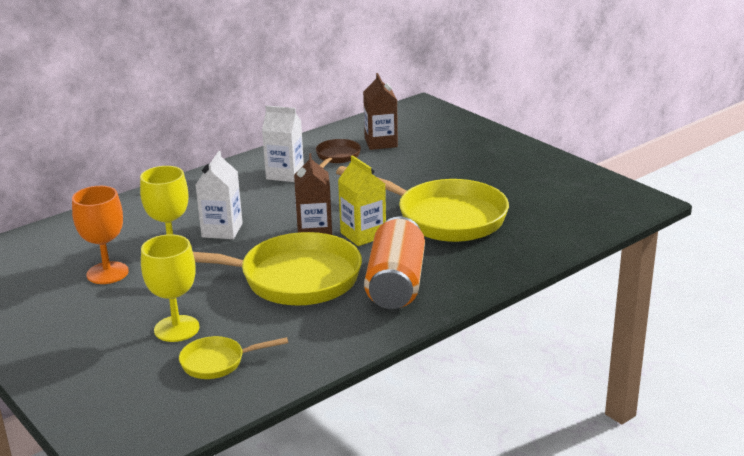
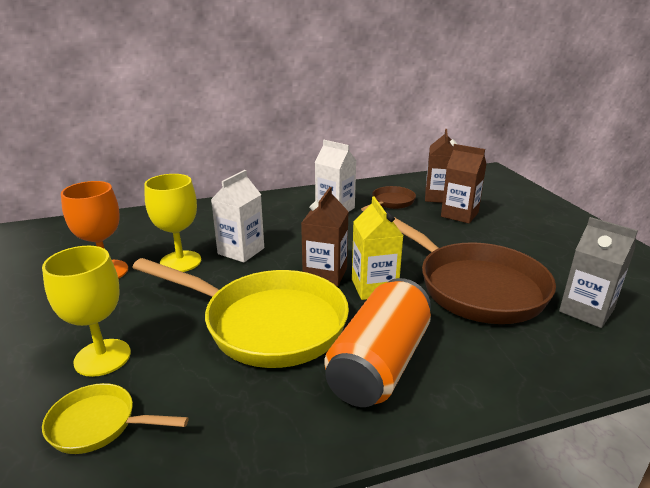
camera: 20 degrees right, 0 degrees up
(408, 157) = (459, 214): none -> brown carton
(444, 217) = (473, 286): yellow pan -> brown pan
(534, 217) = (586, 310): none -> grey carton

